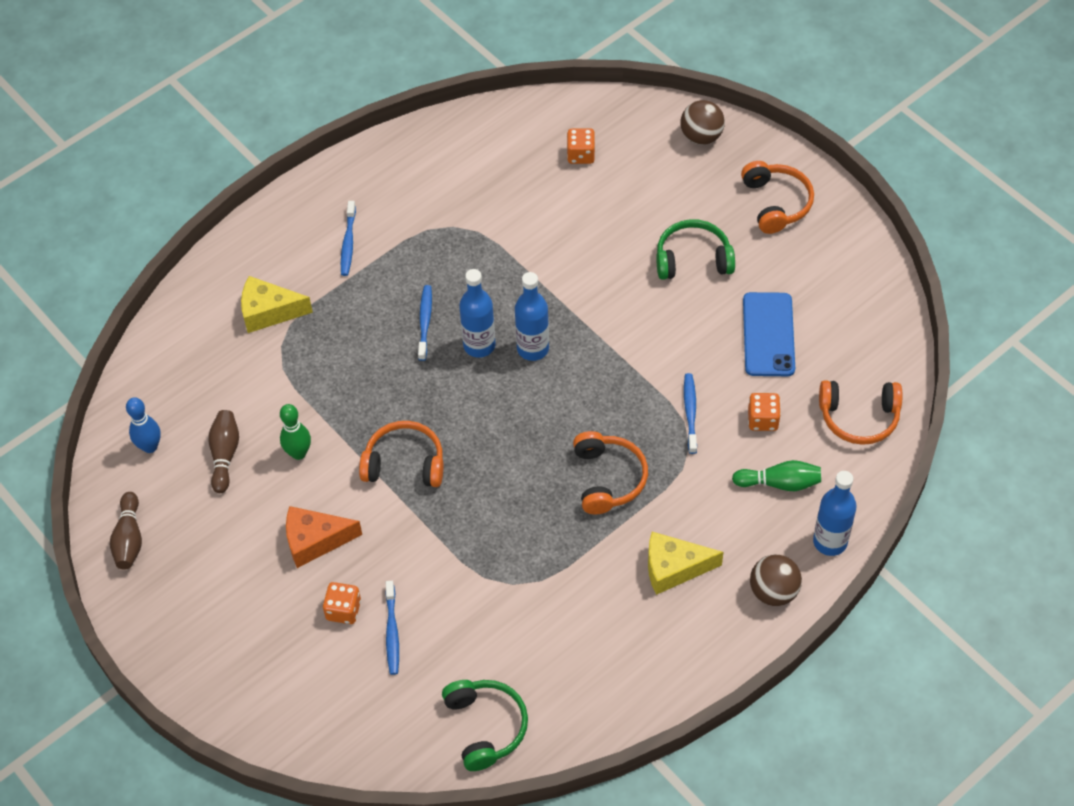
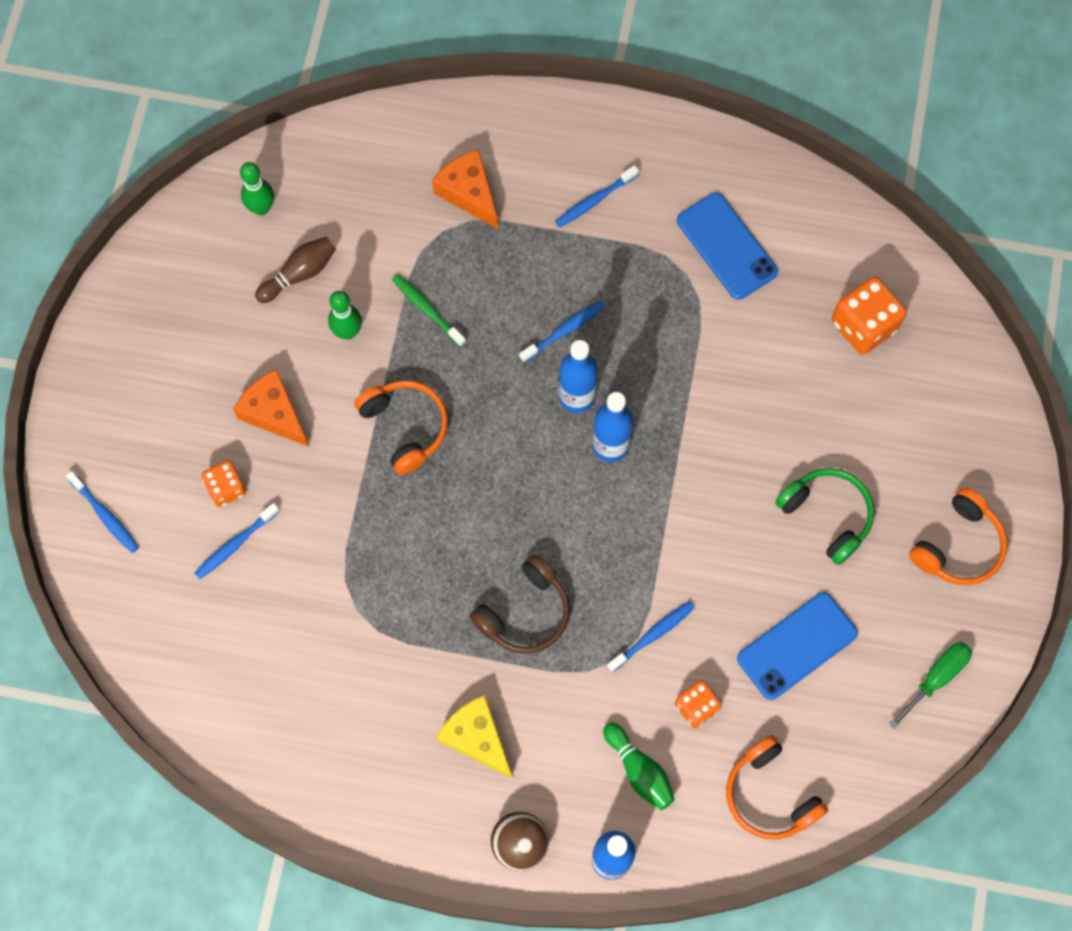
camera: 50 degrees right, 15 degrees up
(129, 539) = (164, 264): brown bowling pin -> none
(150, 446) = (261, 208): blue bowling pin -> green bowling pin
(269, 312) = (469, 193): yellow cheese -> orange cheese
(288, 708) = (105, 515): none -> blue toothbrush
(330, 393) = (427, 309): none -> green toothbrush
(454, 191) = (727, 246): none -> blue phone
(485, 726) = (204, 689): green headphones -> none
(581, 155) = (863, 325): orange dice -> orange dice, size x1.62
(608, 478) = (525, 613): orange headphones -> brown headphones
(701, 136) = (980, 419): brown ball -> none
(855, 273) = (936, 678): none -> green screwdriver

